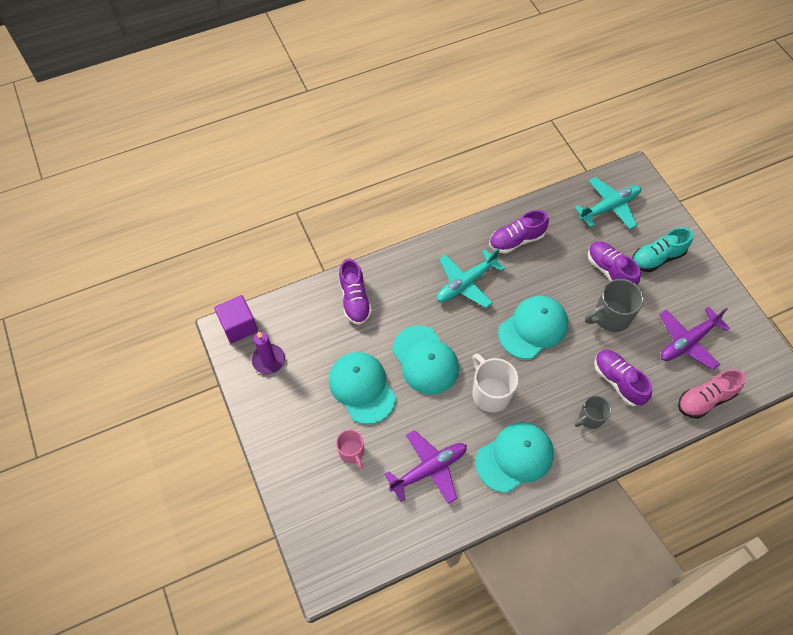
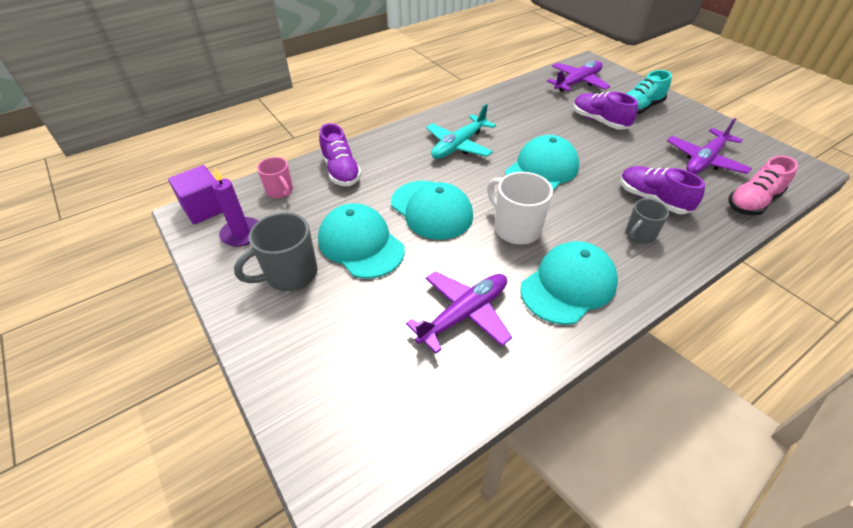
camera: 10 degrees left, 15 degrees down
(352, 452) = (357, 311): pink mug -> pink mug (280, 191)
(516, 240) = (499, 111): purple shoe -> none
(609, 207) = (577, 83): turquoise plane -> purple plane
(610, 317) = (617, 152): grey mug -> grey mug (290, 274)

